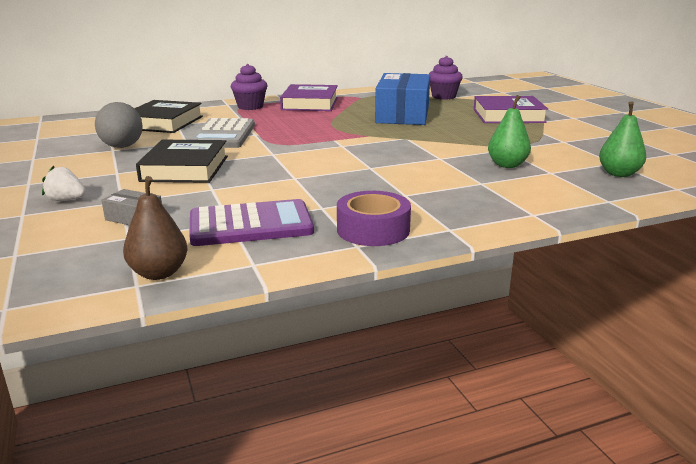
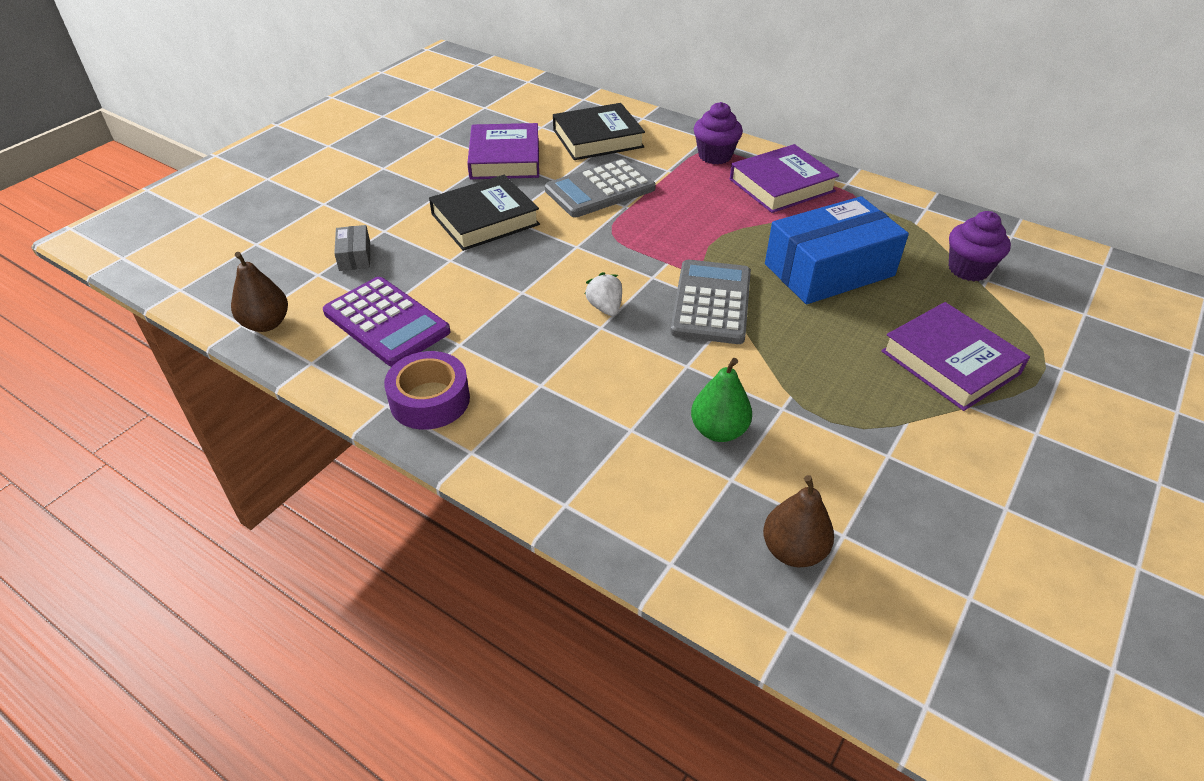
camera: 55 degrees right, 20 degrees up
(66, 200) = (364, 205): white strawberry -> white strawberry (605, 307)
(122, 147) = (505, 158): grey egg -> purple book
(390, 140) = (711, 302): none -> grey calculator
(619, 174) = (793, 550): green pear -> brown pear

